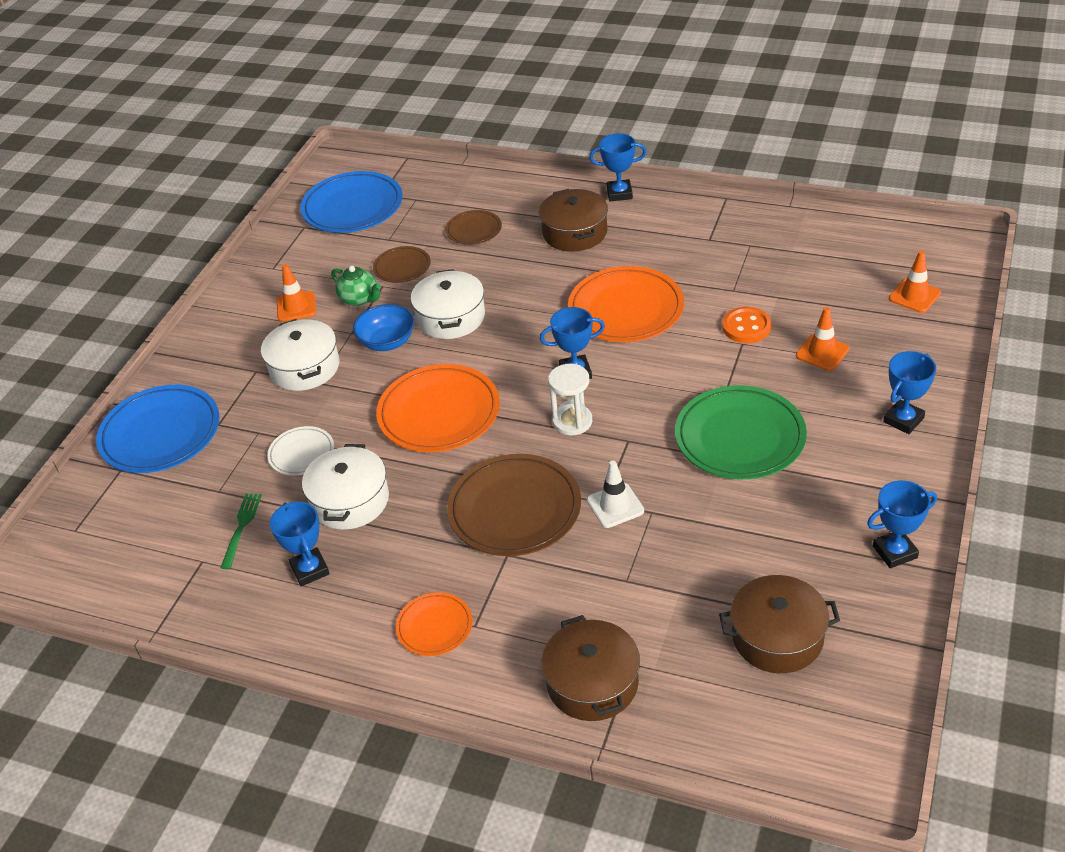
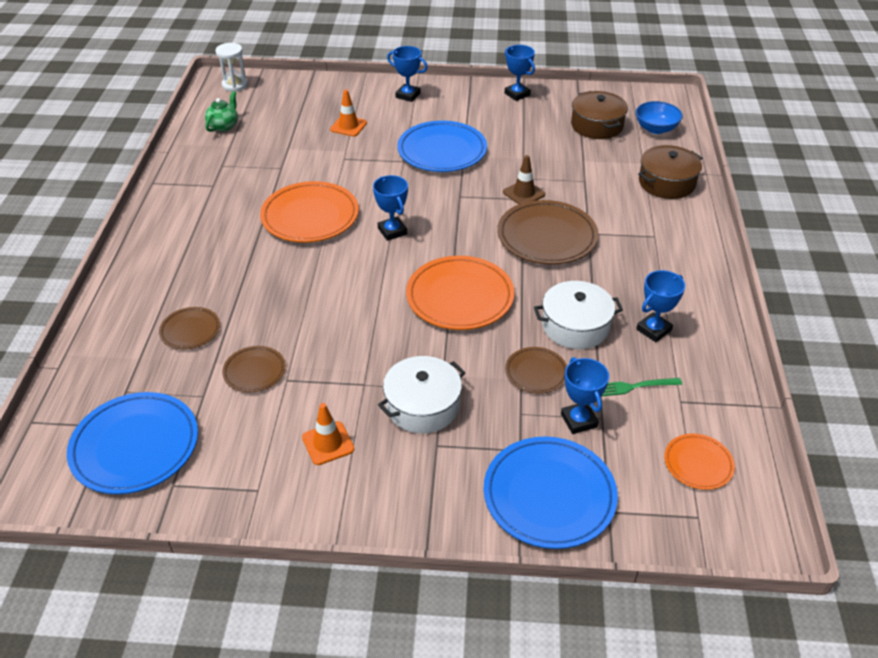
camera: 110 degrees left, 0 degrees up
(301, 454) = (536, 372): white plate -> brown plate
(359, 299) = (309, 392): green teapot -> green teapot (224, 126)
(387, 342) = (374, 353): blue bowl -> blue bowl (656, 129)
(434, 627) = (666, 253): orange plate -> orange plate (698, 464)
(451, 317) = (332, 317): white pot -> none
(572, 421) = (448, 224): white hourglass -> white hourglass (235, 85)
(575, 232) = (198, 261): brown pot -> none
(615, 505) = (524, 193): white traffic cone -> brown traffic cone
(619, 193) = (136, 243): blue trophy -> blue trophy (578, 420)
(740, 437) = (442, 151): green plate -> blue plate
(746, 327) = (325, 158): orange button -> none
(914, 296) = (283, 96): orange traffic cone -> none

